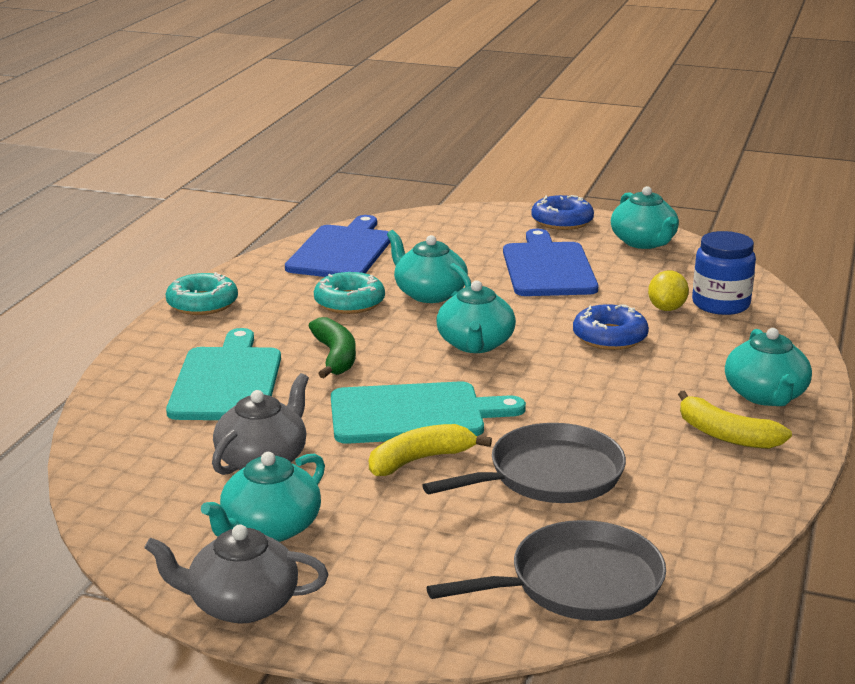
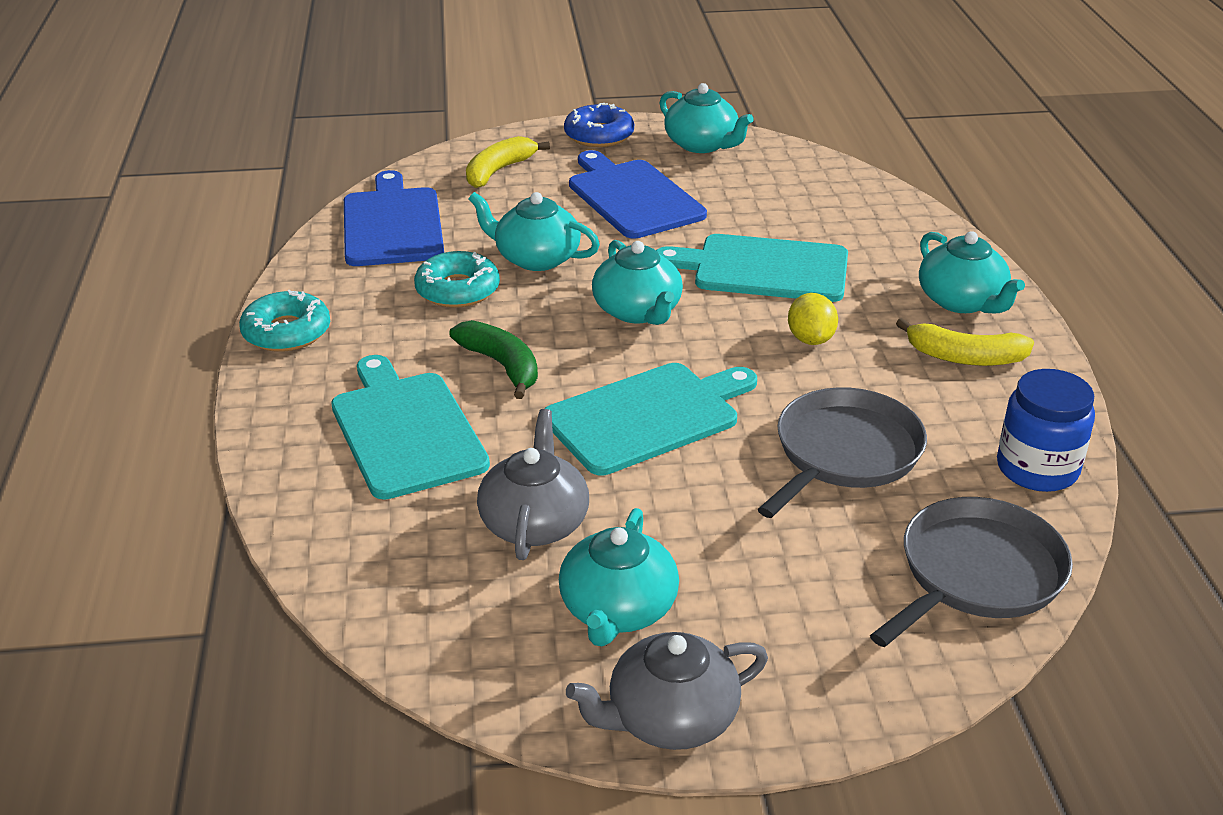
camera: 25 degrees left, 10 degrees up
(420, 460) = (702, 473): yellow banana -> yellow banana (498, 171)
(609, 337) = (763, 268): blue donut -> turquoise cutting board
(667, 308) = (789, 220): yellow lemon -> yellow lemon (810, 339)
(720, 304) = (835, 203): blue jar -> blue jar (1037, 468)

